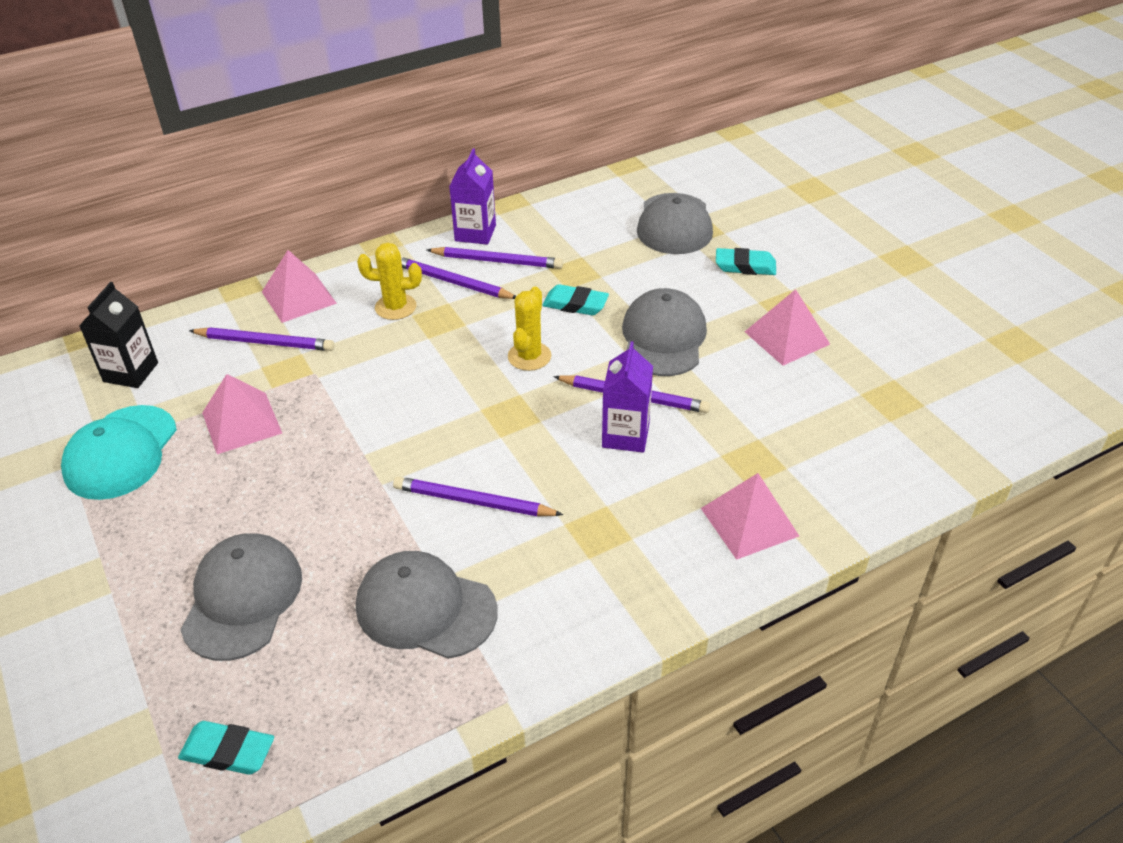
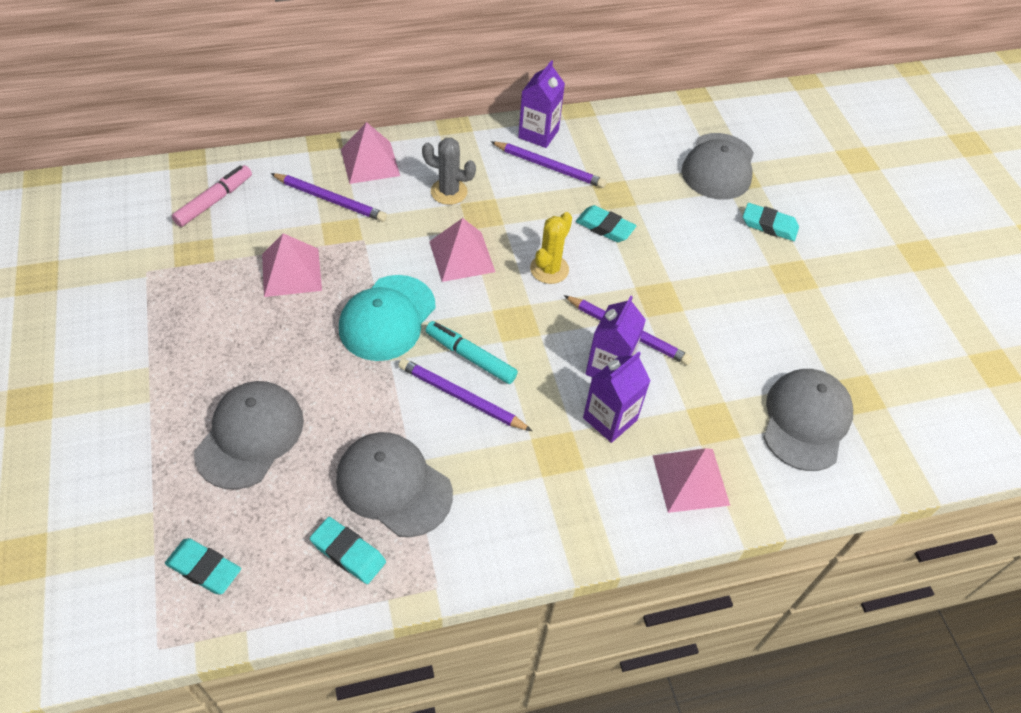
camera: 10 degrees right, 10 degrees up
(121, 452) = (188, 275): turquoise cap -> turquoise cap (387, 318)
(131, 372) = (214, 201): black carton -> pink marker
(394, 690) = (348, 553): none -> turquoise eraser
(395, 307) = (449, 192): yellow cactus -> grey cactus
(453, 282) = (505, 179): purple pencil -> none
(471, 460) = (470, 357): none -> turquoise marker
(643, 484) = (610, 419): none -> purple carton
(663, 338) = (672, 280): grey cap -> grey cap (805, 421)
(787, 338) = (783, 308): pink pyramid -> pink pyramid (462, 256)

